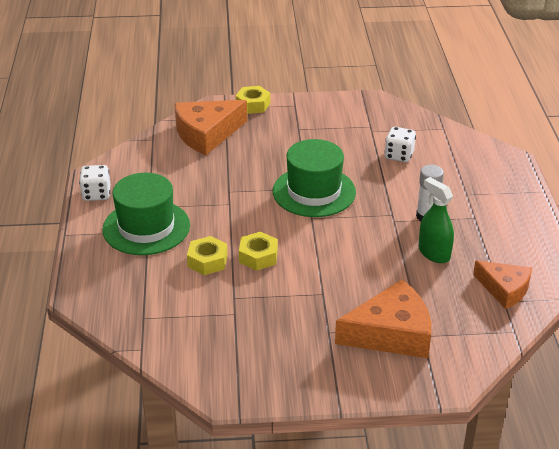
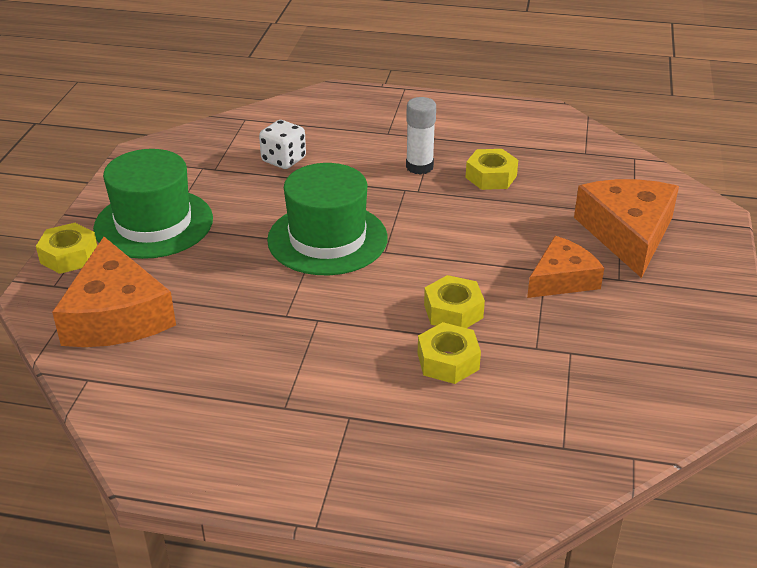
camera: 75 degrees left, 0 degrees up
(96, 194) = (214, 470): white dice -> none
(146, 227) = (339, 417): green hat -> green hat (153, 223)
(434, 253) = (491, 177): green spray bottle -> yellow nut
(504, 289) = (566, 148): orange cheese -> orange cheese (562, 279)

